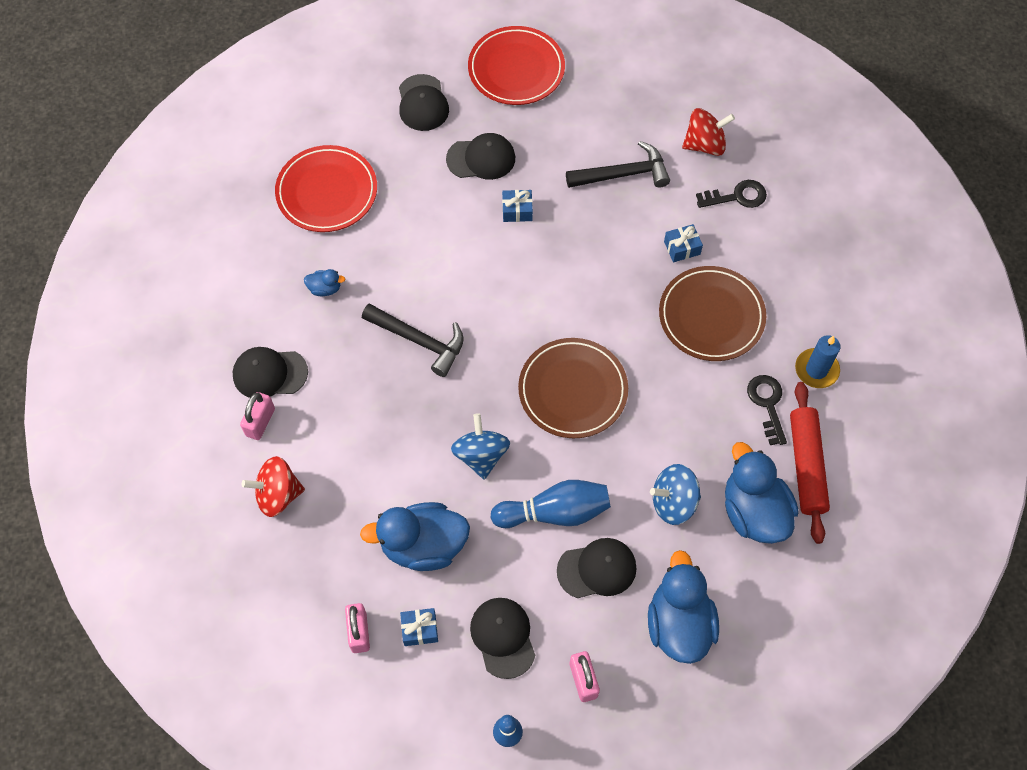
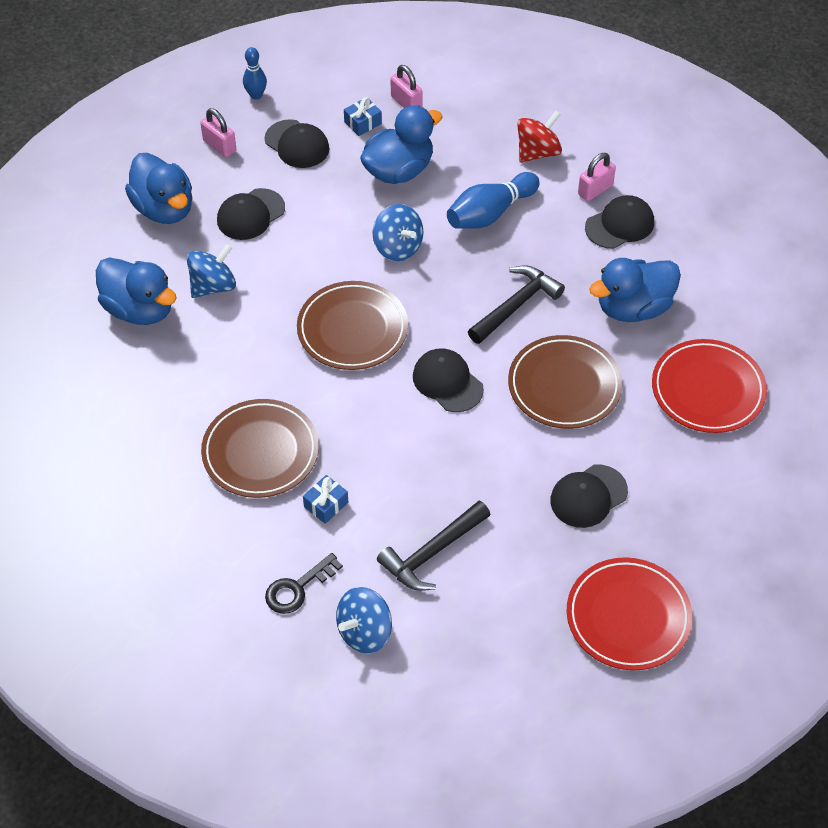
camera: 150 degrees right, 10 degrees down
(260, 422) = (595, 190): pink padlock -> pink padlock turned 60 degrees clockwise
(325, 288) = (633, 308): blue duck -> blue duck, size x2.29
(419, 341) = (516, 305): black hammer -> black hammer turned 135 degrees clockwise
(422, 103) = (694, 525): black cap -> black cap (447, 382)
(433, 250) = (564, 386): none -> brown plate
(517, 210) = (513, 461): blue gift -> none
(555, 512) = (309, 236): blue bowling pin -> blue bowling pin (490, 213)
(704, 144) = (364, 632): red spinning top -> blue spinning top
(767, 404) = (167, 399): black key -> none
(806, 465) = (108, 365): red rolling pin -> none
(816, 370) = (133, 450): blue candle -> none

